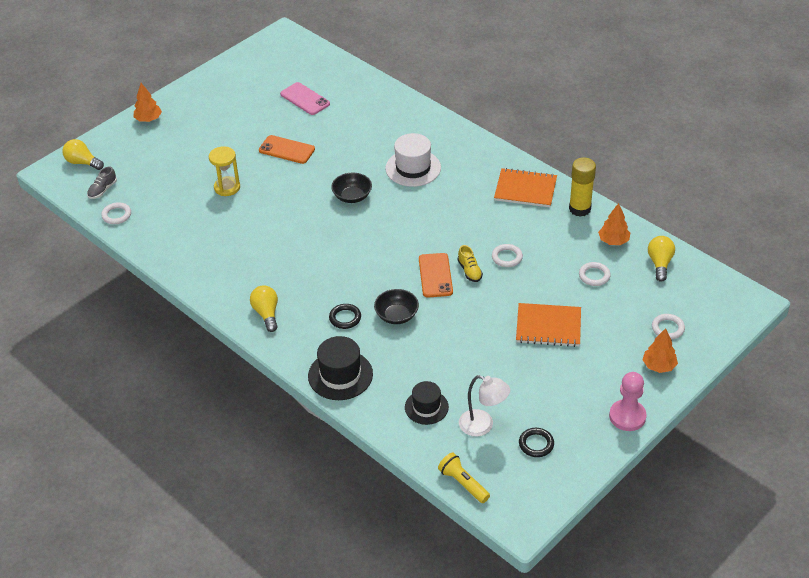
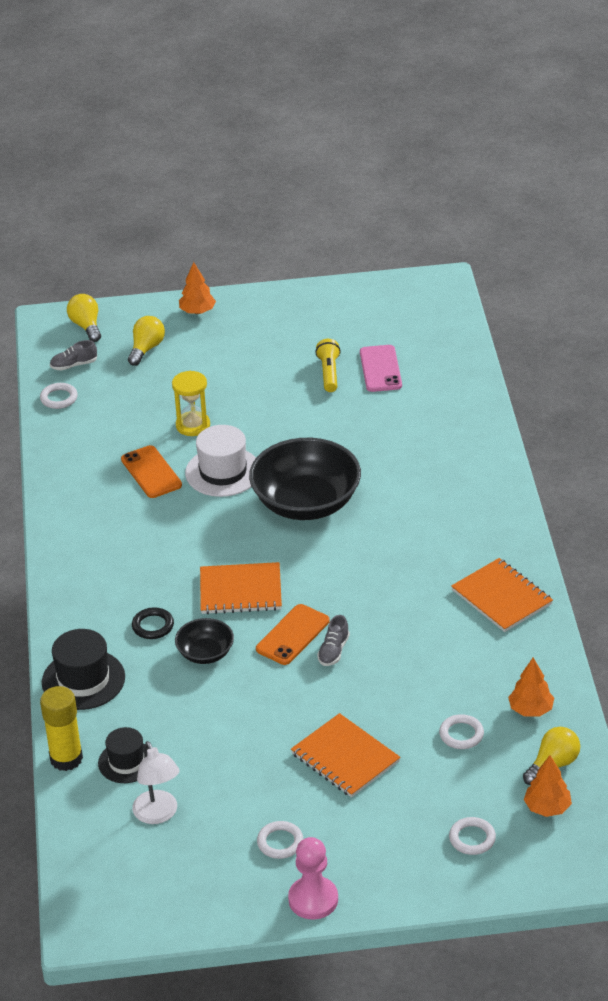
camera: 40 degrees right, 5 degrees down
(266, 313) = (85, 577): yellow light bulb -> yellow light bulb (146, 349)
(287, 150) = (297, 416): orange phone -> orange phone (151, 472)
(352, 196) = (306, 503): black bowl -> black bowl, size x2.02
(374, 267) = (240, 591): none -> orange notebook
(413, 168) = (406, 506): white hat -> white hat (223, 472)
(463, 483) = (74, 857): yellow flashlight -> yellow flashlight (329, 373)
(469, 271) = (333, 651): yellow shoe -> grey shoe
(507, 257) = (390, 659): white ring -> white ring (280, 842)
(536, 444) = (188, 866): black ring -> none
(579, 209) = (537, 653): yellow glue stick -> yellow glue stick (66, 759)
(659, 366) = (412, 871): orange tree -> orange tree (547, 808)

